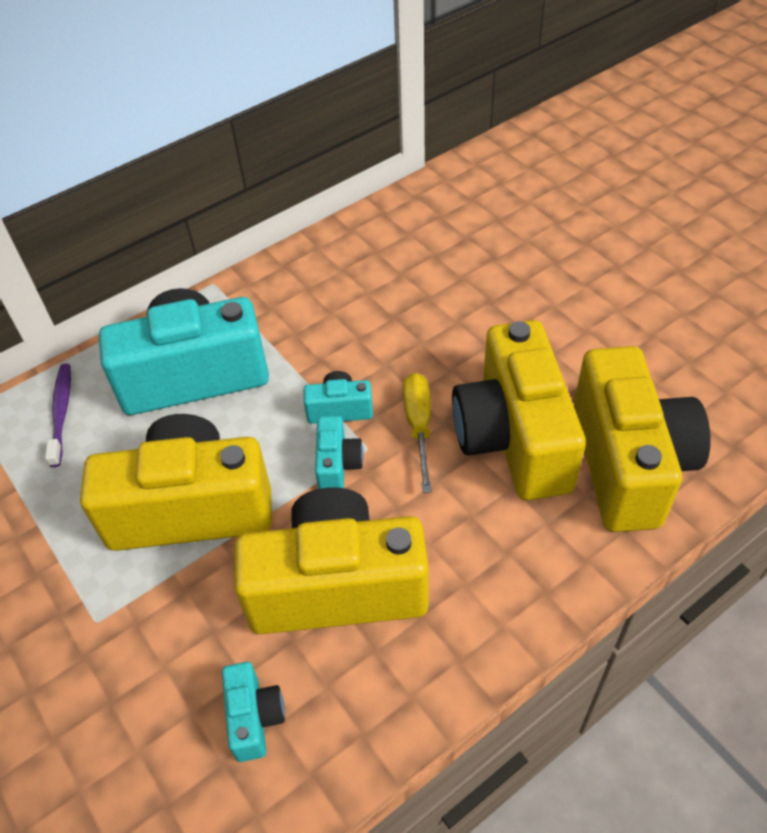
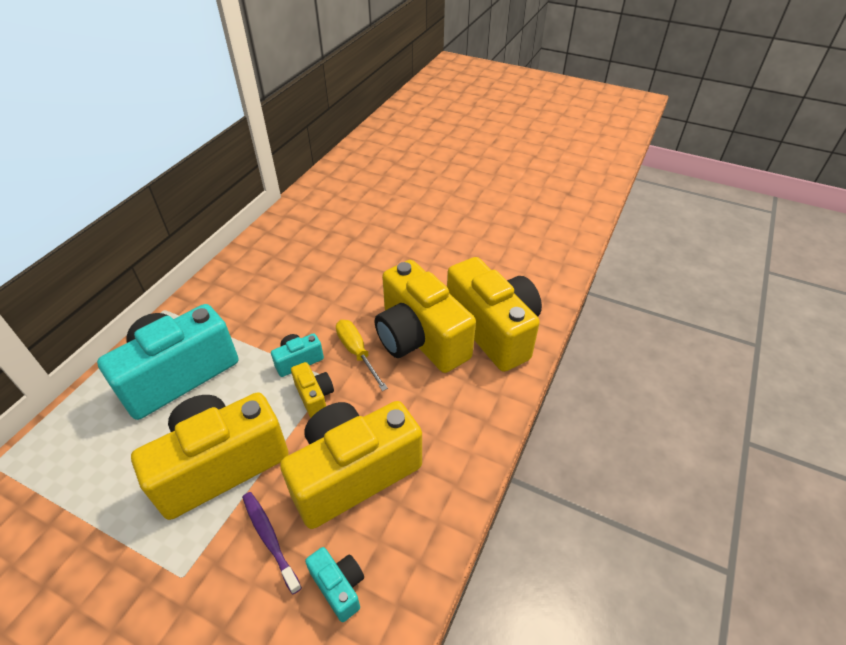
camera: 30 degrees left, 5 degrees down
(61, 413) = (79, 438): purple toothbrush -> purple toothbrush (269, 539)
(337, 465) = (314, 396): turquoise camera -> yellow camera

